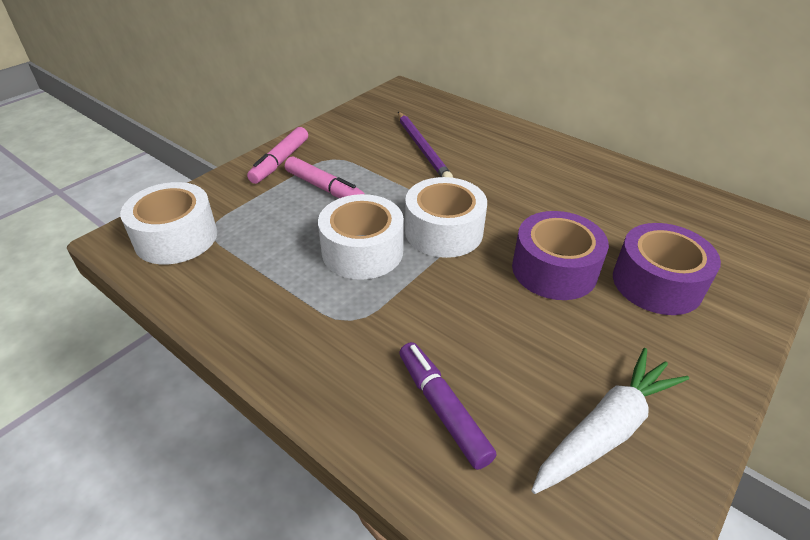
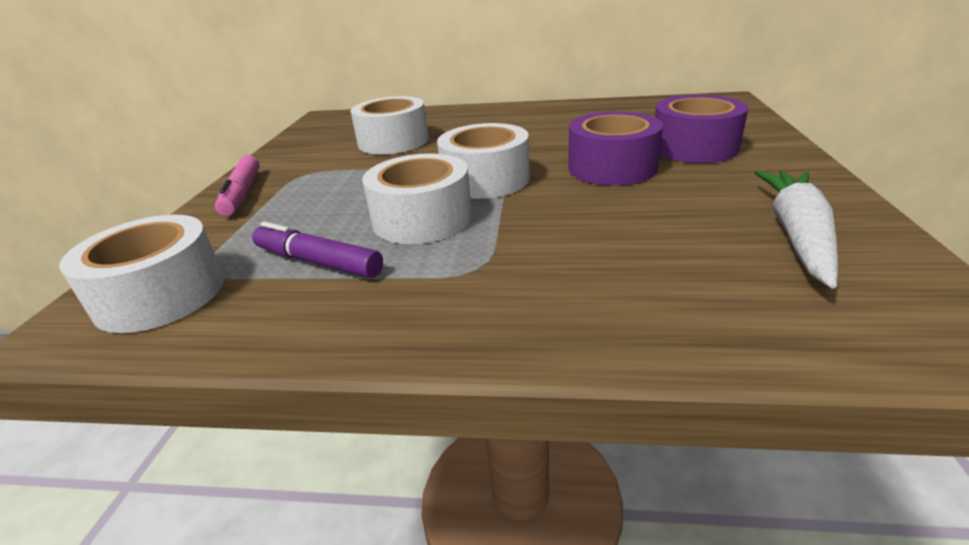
camera: 30 degrees left, 10 degrees down
(324, 188) = (321, 194): pink marker -> none
(422, 148) = (393, 141): purple pencil -> white tape
(443, 408) = (658, 286): purple marker -> purple marker (318, 262)

